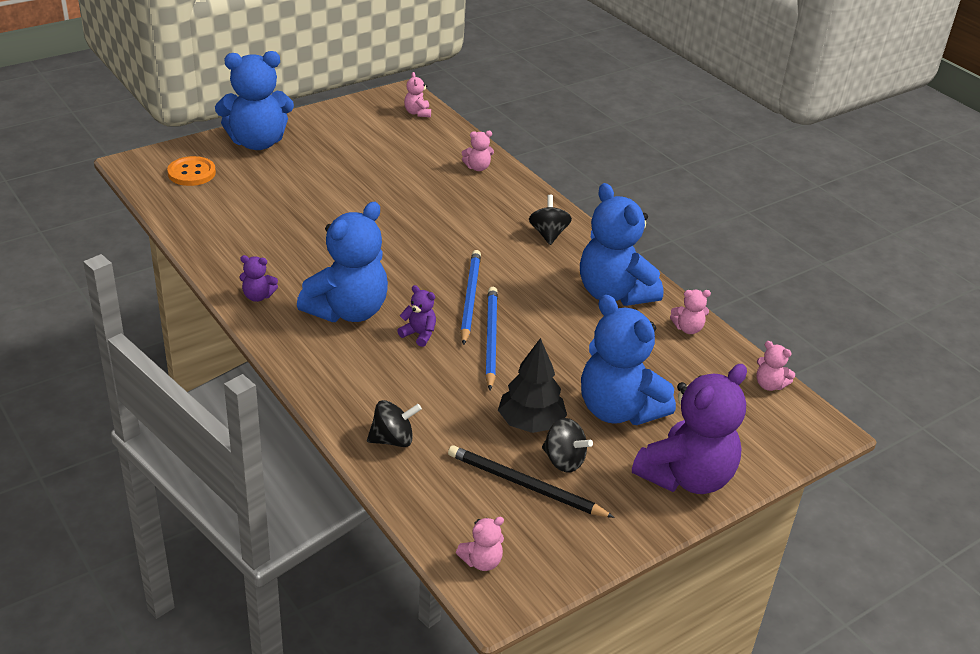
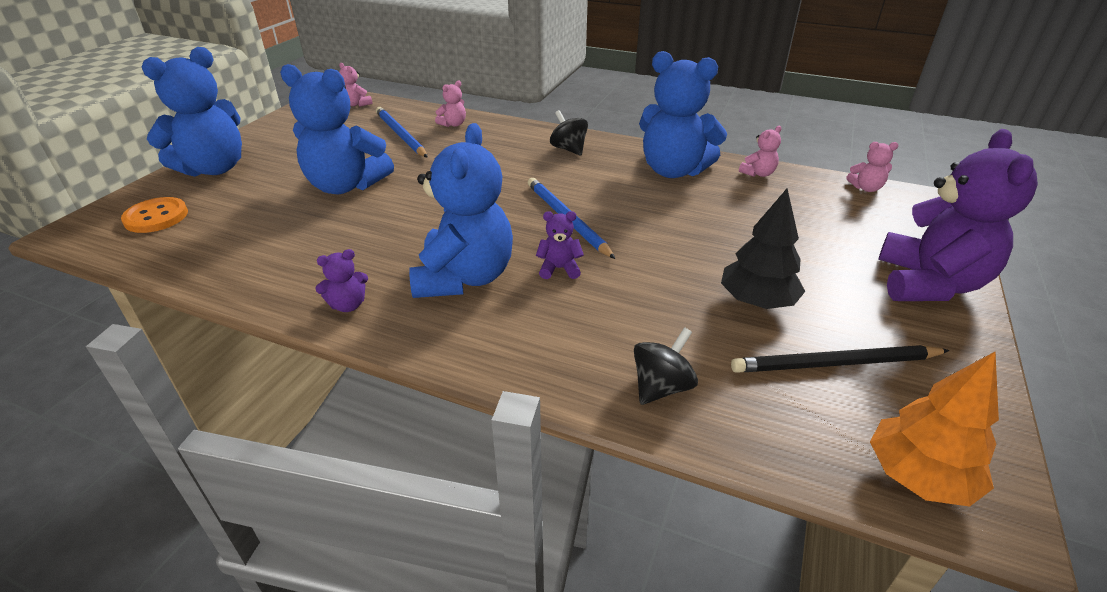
camera: 30 degrees left, 0 degrees up
(481, 561) = (918, 476): pink teddy bear -> orange tree
(491, 338) = (627, 244): blue pencil -> blue pencil (400, 135)
(564, 461) = (829, 321): black spinning top -> none
(618, 410) = (803, 255): blue teddy bear -> blue teddy bear (346, 186)

